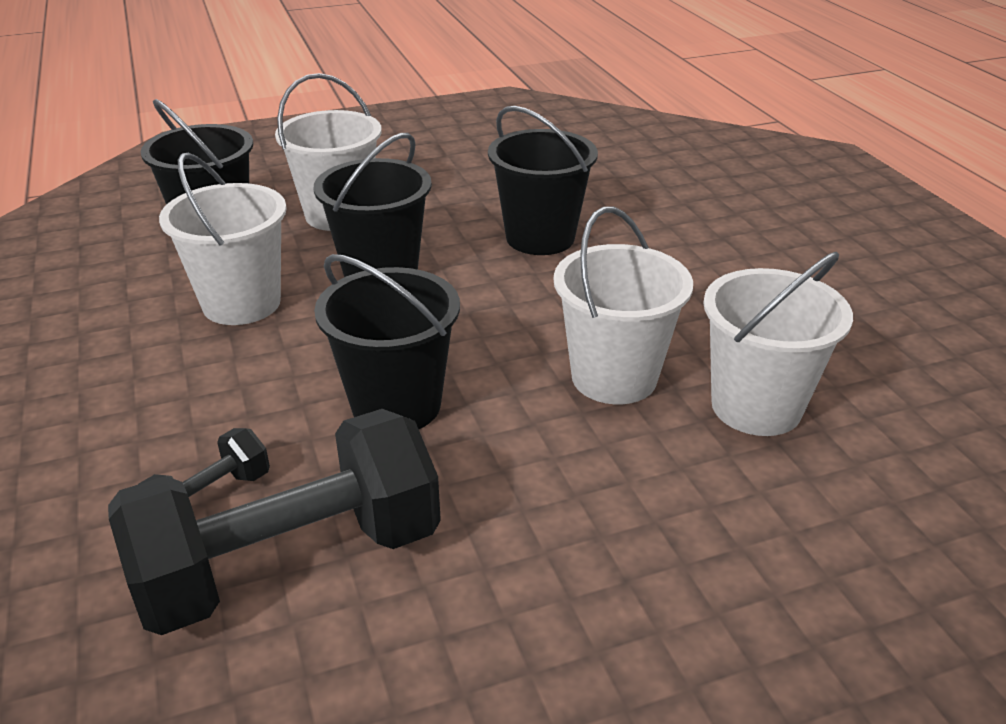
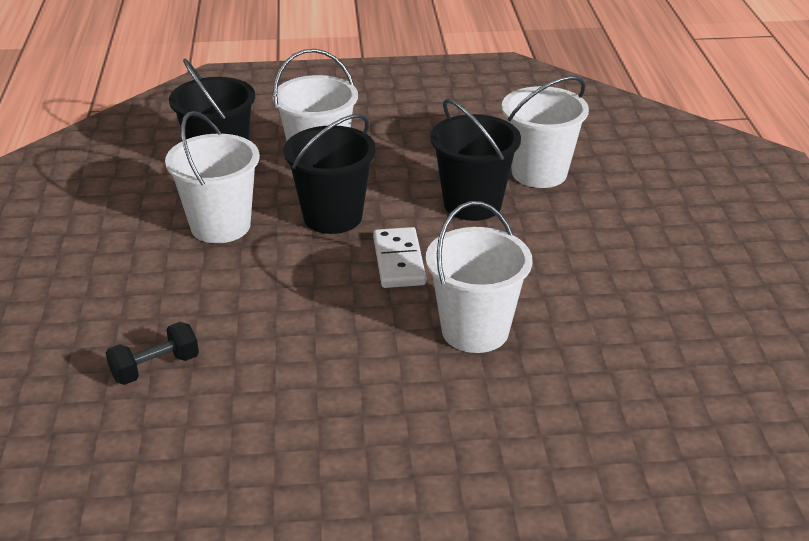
camera: 15 degrees right, 0 degrees up
(290, 562) = (193, 419): black dumbbell -> none
(396, 405) = (304, 324): black bucket -> none
(483, 311) = (398, 261): none -> white domino
(756, 406) = (574, 372): white bucket -> white bucket (539, 173)

